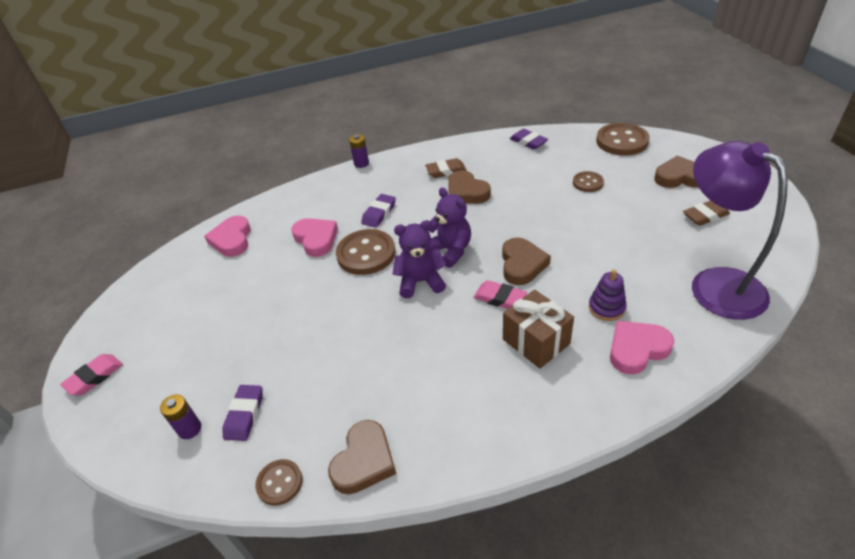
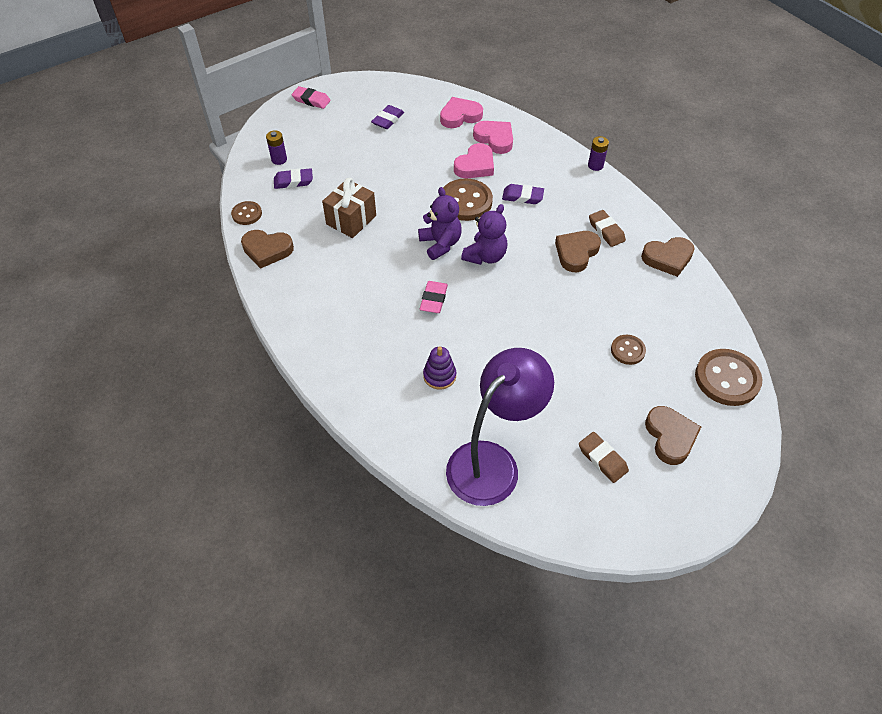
camera: 70 degrees right, 10 degrees up
(522, 264) = (480, 309): brown heart -> brown heart (668, 258)
(528, 142) = (688, 290): purple eraser -> purple eraser (388, 120)
(536, 341) = (389, 330): brown gift -> brown gift (351, 220)
(637, 349) = (395, 399): pink heart -> pink heart (495, 139)

